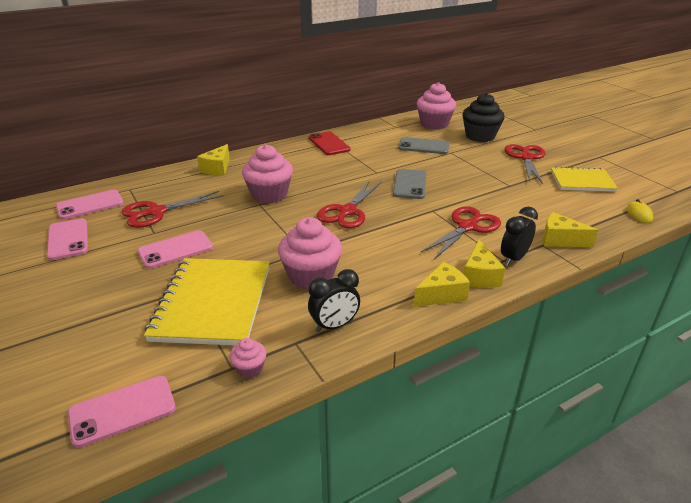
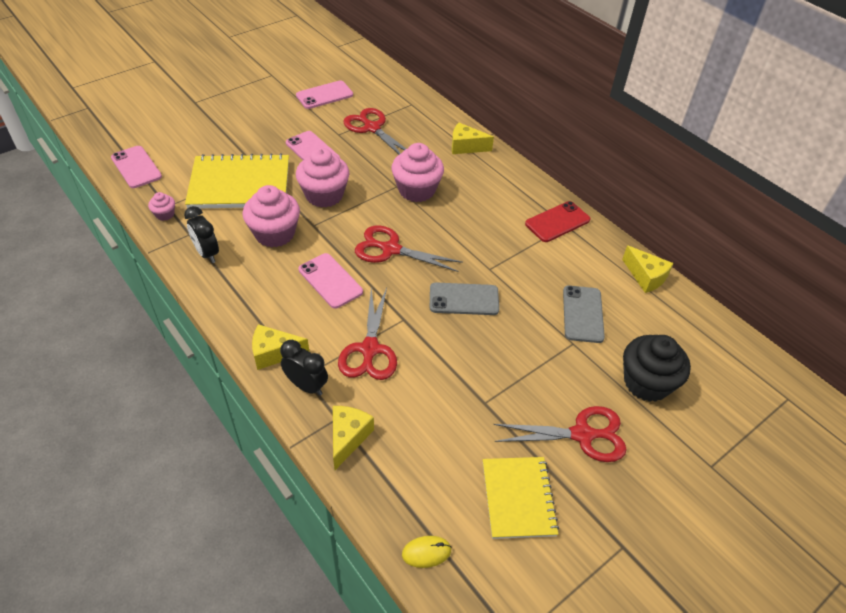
camera: 80 degrees right, 15 degrees up
(90, 205) = (379, 91): pink phone -> pink phone (330, 281)
(434, 124) = (671, 327): pink cupcake -> pink cupcake (324, 195)
(441, 295) = (245, 322): yellow cheese -> yellow cheese (645, 277)
(467, 227) = (369, 349): red scissors -> red scissors turned 60 degrees clockwise

